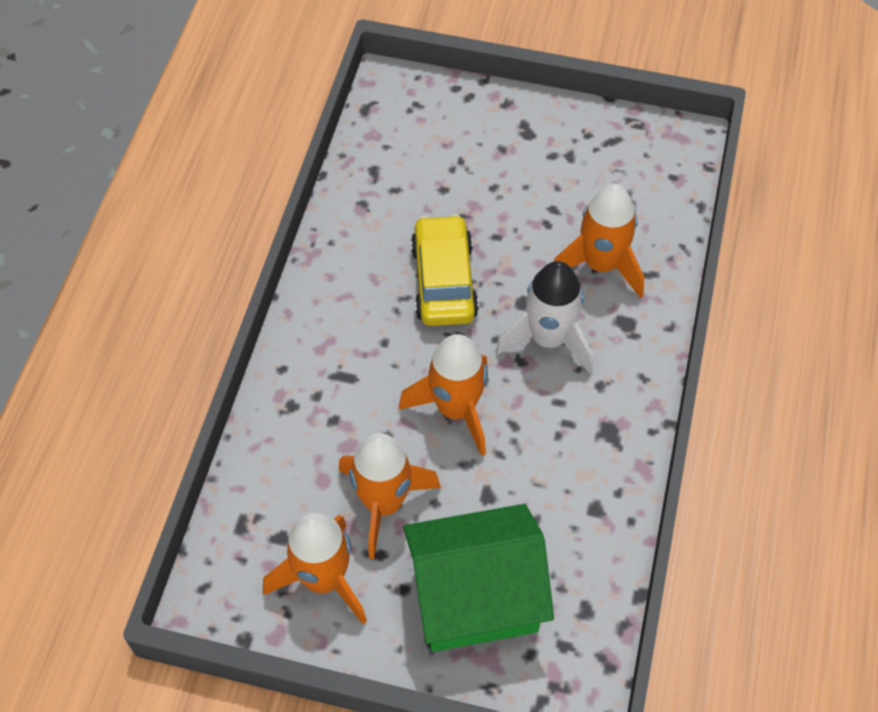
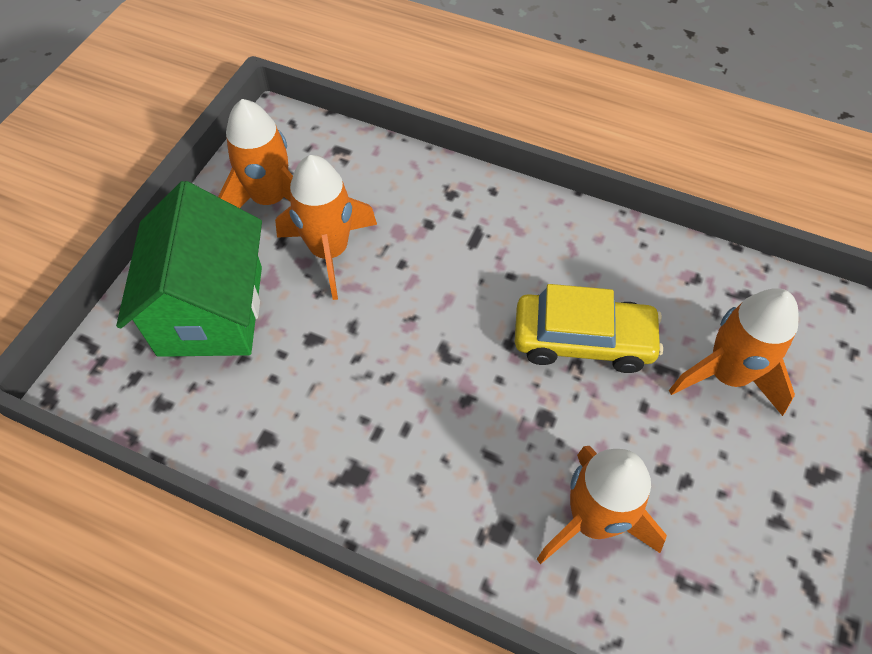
camera: 100 degrees right, 0 degrees up
(456, 409) = (418, 326): orange rocket -> orange rocket (727, 375)
(548, 339) = (490, 435): white rocket -> none

